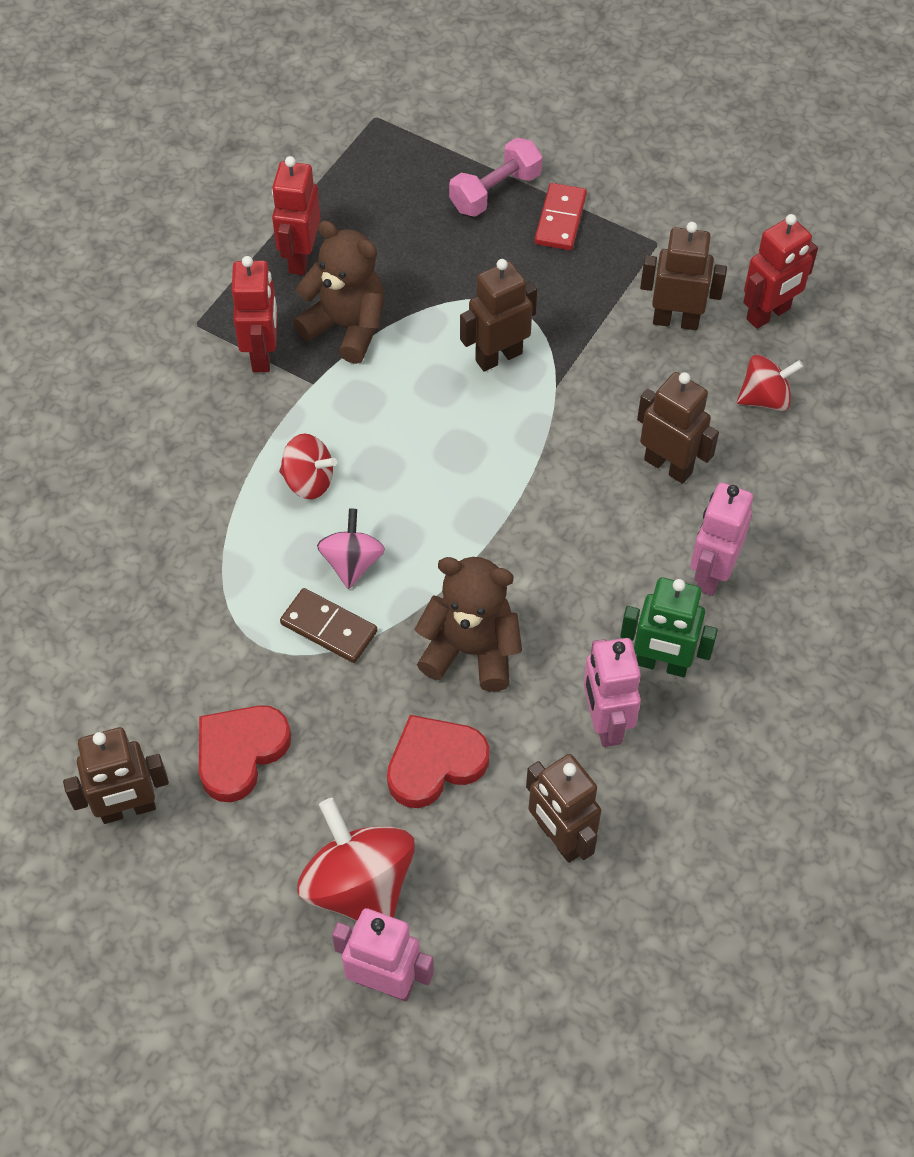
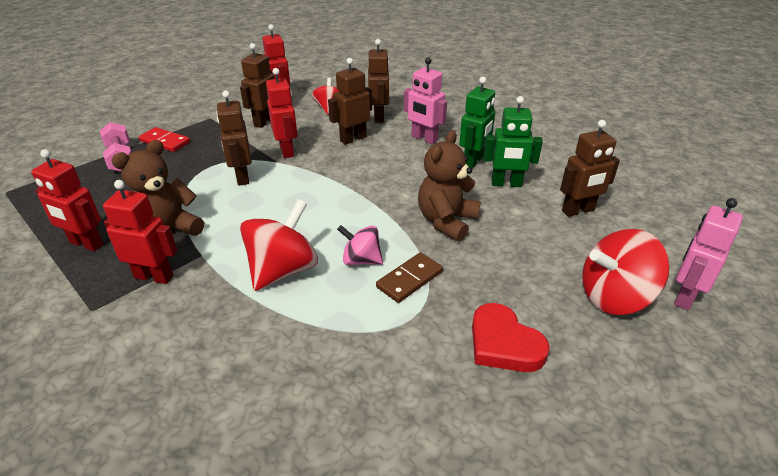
camera: 75 degrees left, 20 degrees down
(128, 809) = (549, 428): brown robot -> brown robot (379, 116)
(308, 481) = (283, 270): red spinning top -> red spinning top, size x1.67
(434, 763) = (524, 249): red heart -> none
(593, 386) = (287, 151): none -> red robot
(605, 723) = (506, 184): pink robot -> green robot

